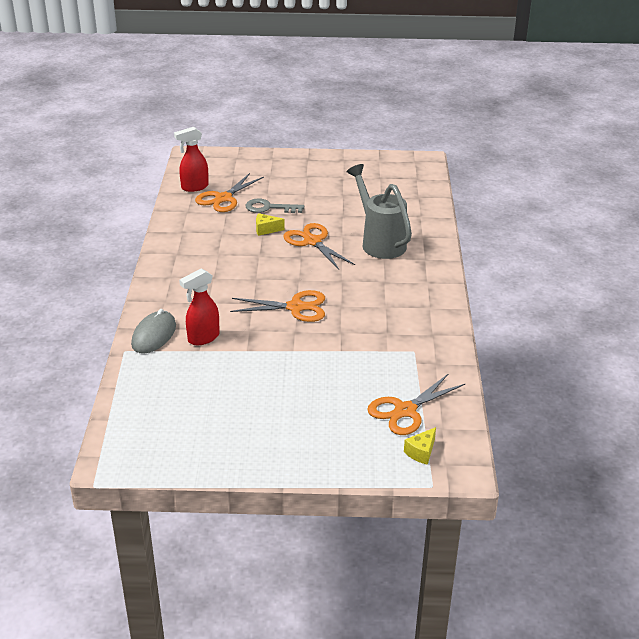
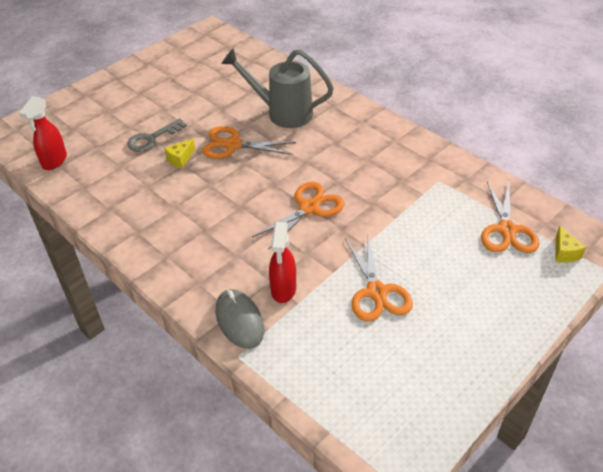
camera: 45 degrees left, 10 degrees up
(223, 198) = (98, 155): orange scissors -> orange scissors (377, 292)

